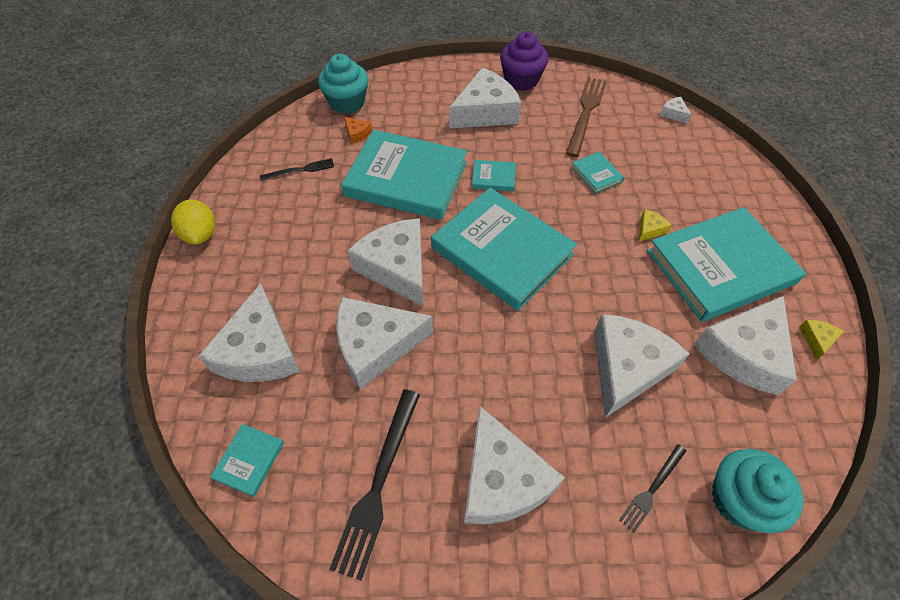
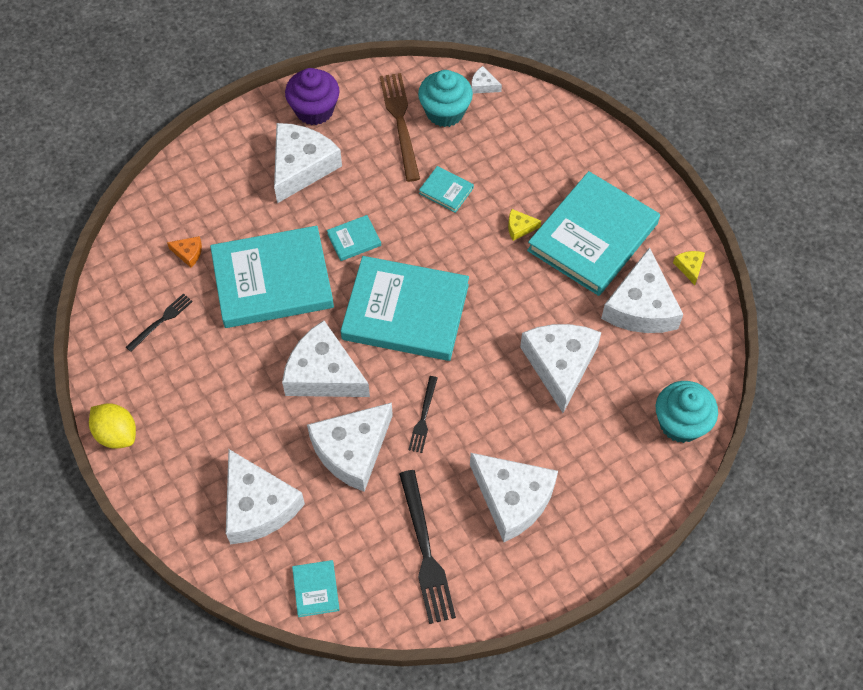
camera: 30 degrees left, 5 degrees up
(347, 102) = (151, 221): turquoise cupcake -> turquoise cupcake (445, 112)
(649, 229) = (520, 227): yellow cheese -> yellow cheese turned 105 degrees counterclockwise
(652, 489) = (620, 447): black fork -> black fork (423, 417)

